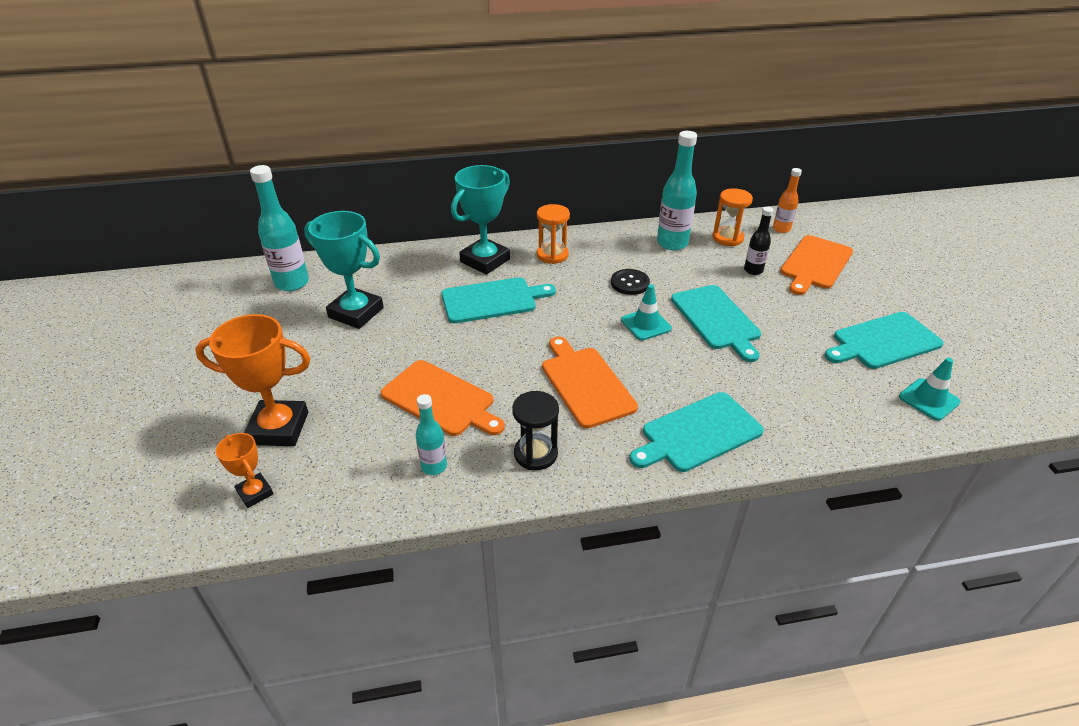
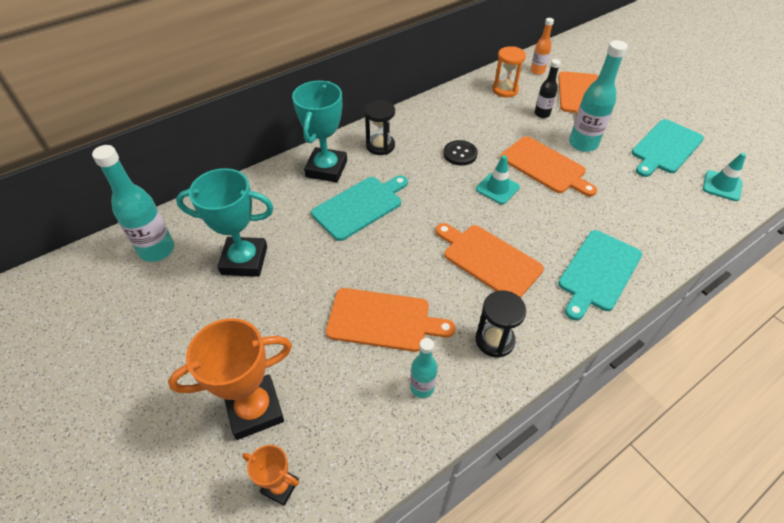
camera: 25 degrees left, 10 degrees up
(552, 255) = (380, 146): orange hourglass -> black hourglass
(672, 243) = (467, 107): turquoise bottle -> turquoise bottle (583, 144)
(716, 319) = (545, 166): turquoise cutting board -> orange cutting board

